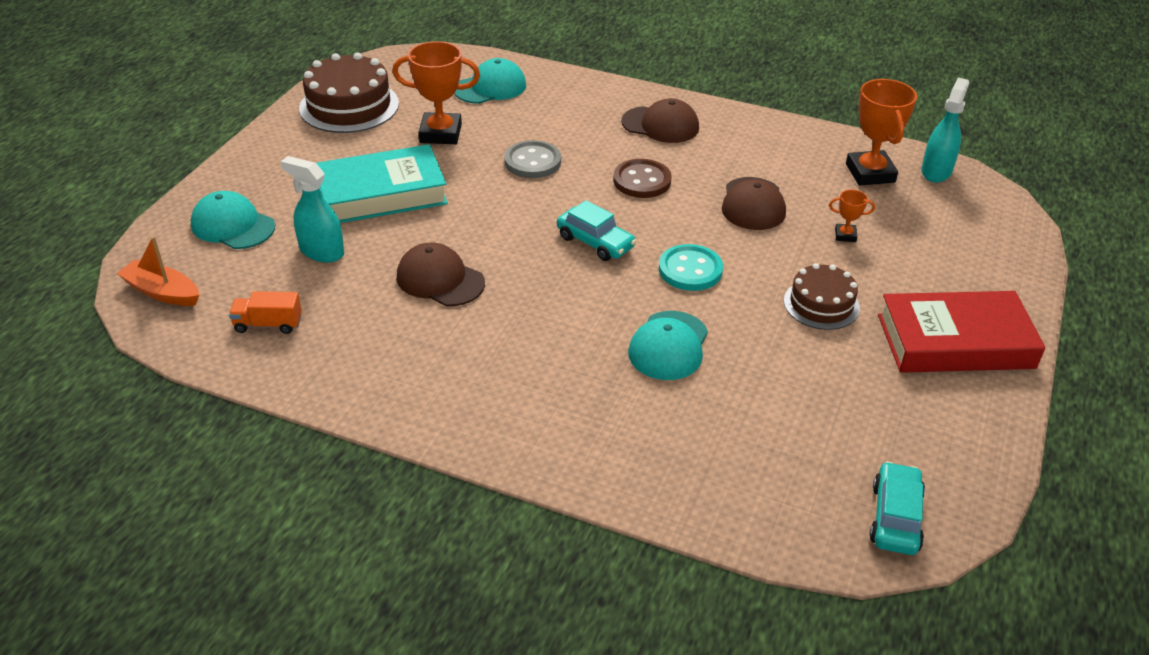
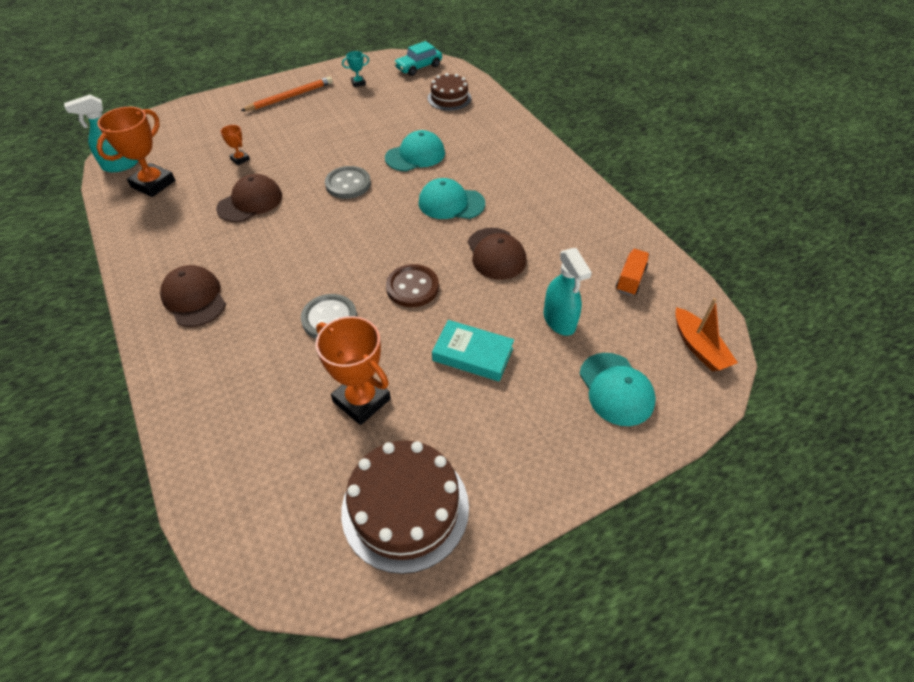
camera: 140 degrees left, 10 degrees up
(268, 324) = (630, 279): orange truck -> orange truck turned 105 degrees counterclockwise
(381, 194) = (473, 354): turquoise book -> turquoise book, size x0.61
(490, 87) = (249, 442): turquoise cap -> turquoise cap (451, 203)
(595, 242) = (374, 228): turquoise car -> none
(642, 181) = (283, 256): brown button -> brown button (412, 287)
(690, 270) = (348, 184): turquoise button -> grey button
(821, 304) = (315, 136): brown cake -> brown cake (449, 98)
(920, 421) = (358, 83): none -> turquoise trophy
(955, 341) = (290, 97): red book -> orange pencil

